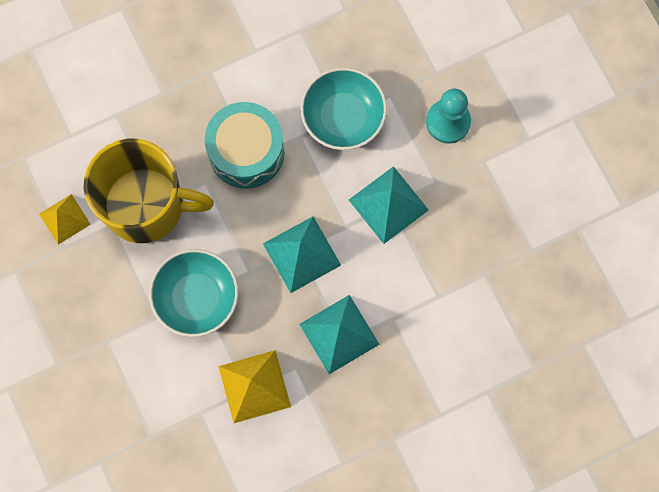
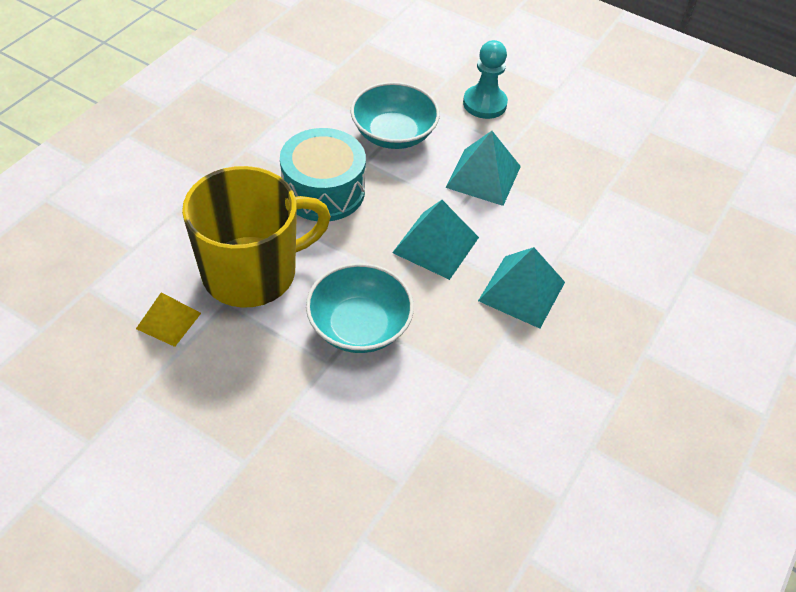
camera: 35 degrees left, 25 degrees down
(254, 386) = (476, 375): yellow pyramid -> none

